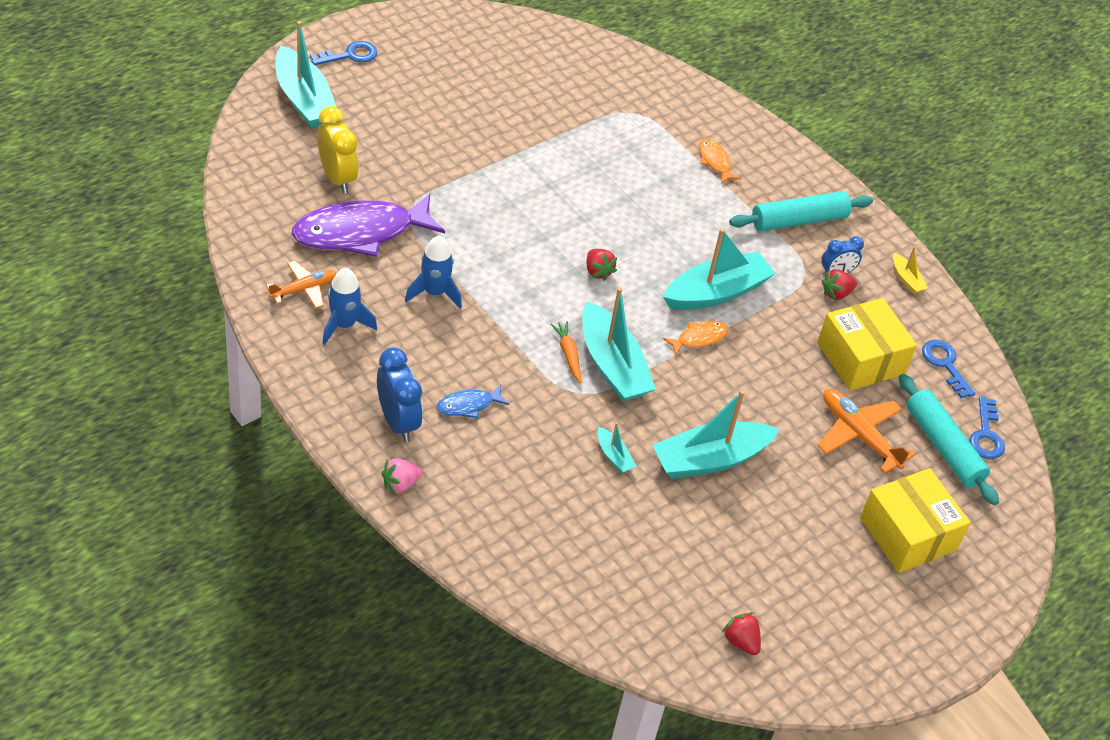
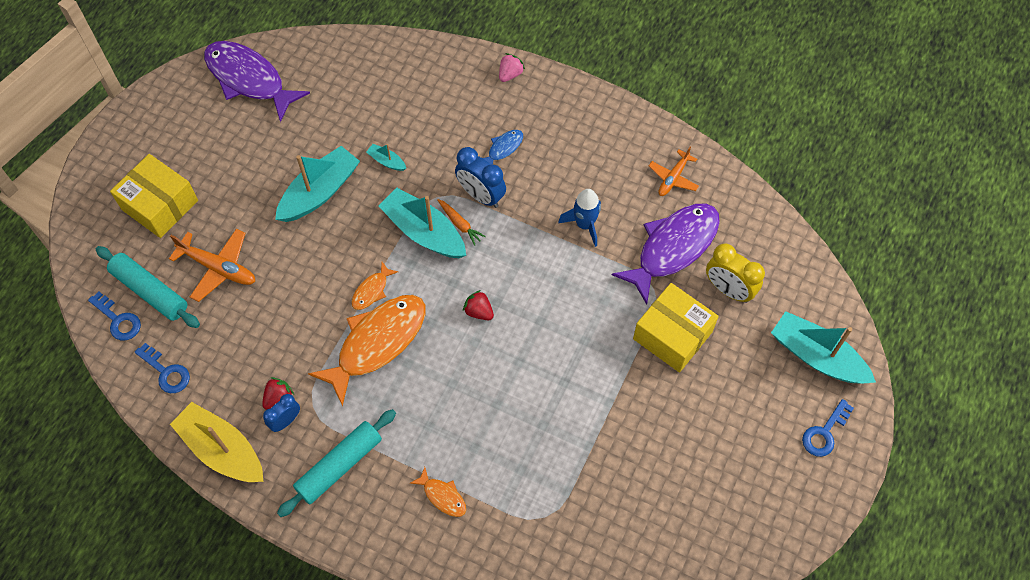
camera: 160 degrees right, 15 degrees up
(344, 325) = (625, 165): blue rocket -> none
(397, 422) = (540, 113): blue clock -> blue clock (481, 195)
(716, 292) = (377, 343): turquoise boat -> orange fish
(741, 641) = (249, 79): red strawberry -> purple fish
(861, 358) = (237, 340): yellow box -> yellow box (672, 335)
(906, 279) = (222, 449): yellow boat -> yellow boat, size x2.23
(986, 435) = (118, 320): blue key -> blue key turned 150 degrees clockwise

